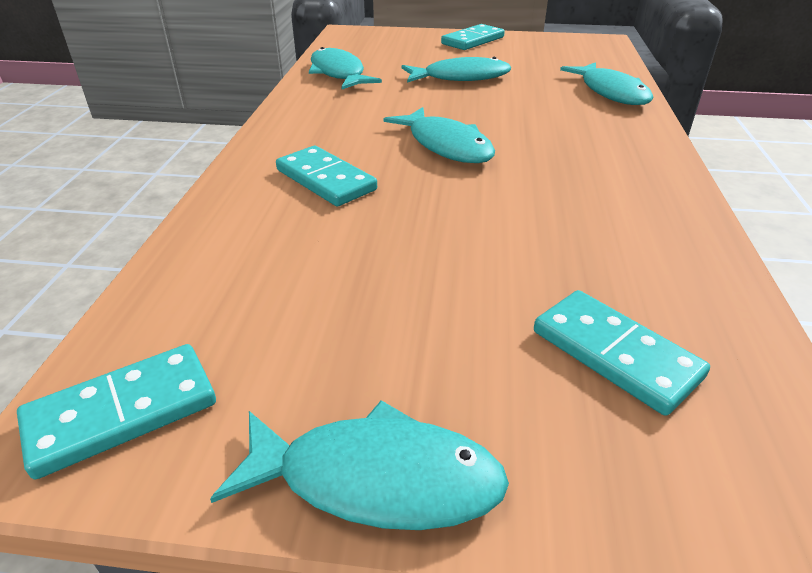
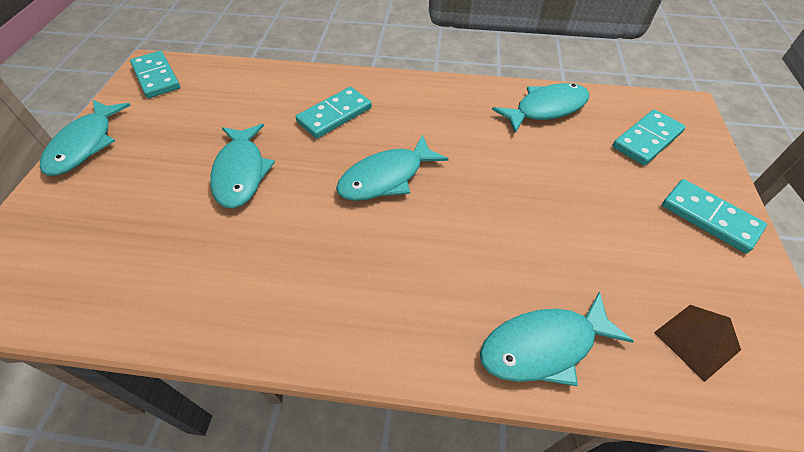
camera: 90 degrees right, 15 degrees up
(461, 77) = (559, 197): turquoise fish -> turquoise fish (241, 172)
(579, 56) = (696, 341): none -> brown pyramid
(615, 354) = (109, 238): turquoise domino -> turquoise domino (647, 140)

